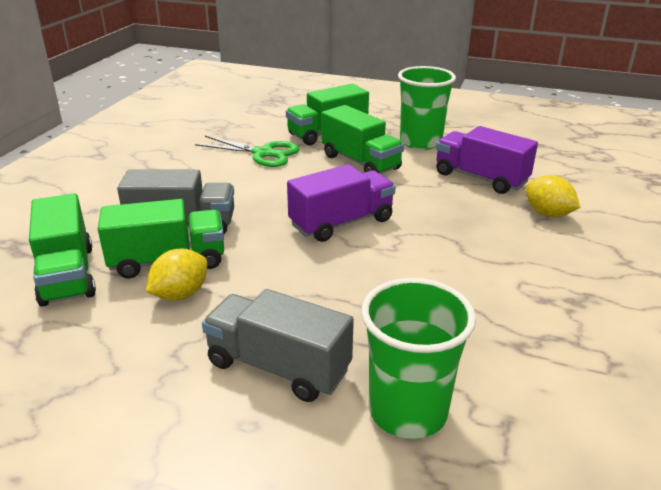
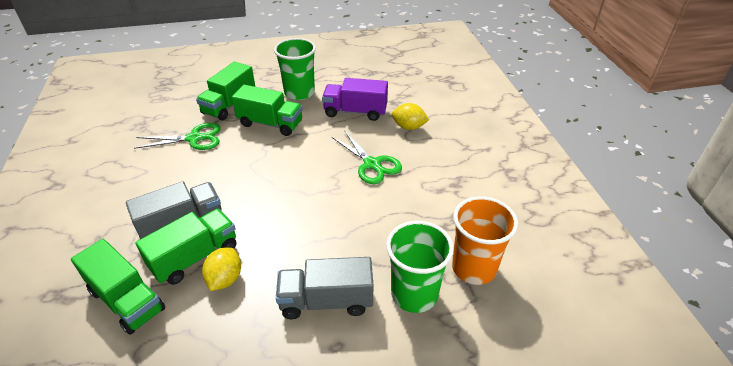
camera: 30 degrees left, 10 degrees up
(341, 223) = (292, 179): purple truck -> none
(461, 239) = (372, 164): none -> green scissors
(531, 417) = (473, 268): none -> orange cup

